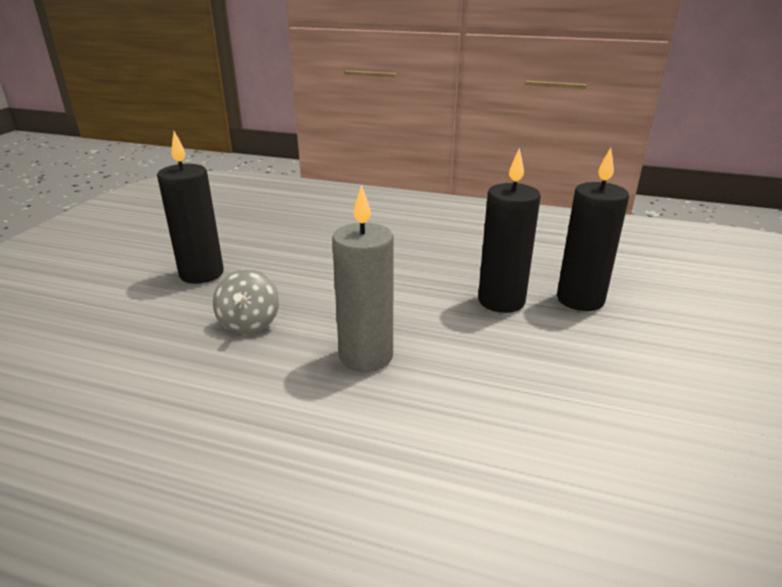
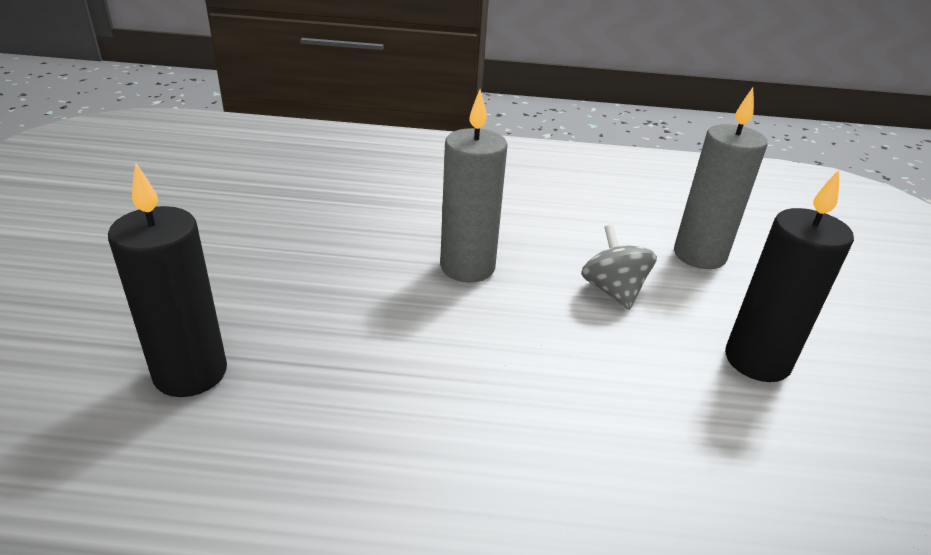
camera: 165 degrees right, 5 degrees up
(127, 347) = (699, 255): none -> grey candle
(501, 301) = (312, 357): black candle -> none

